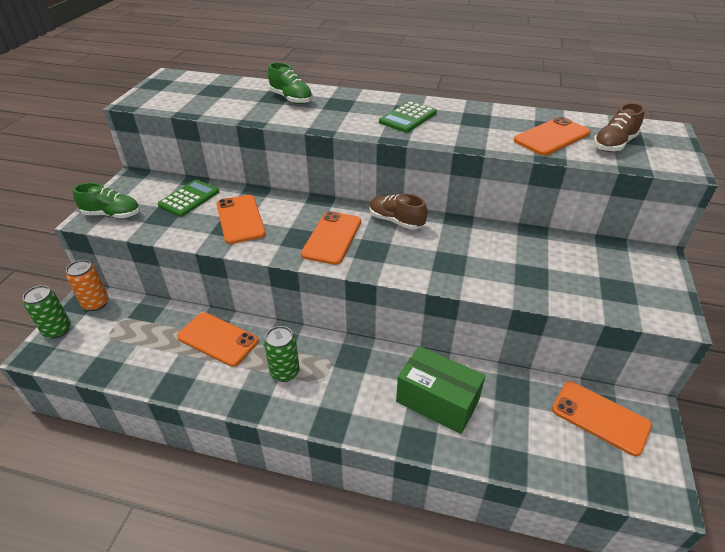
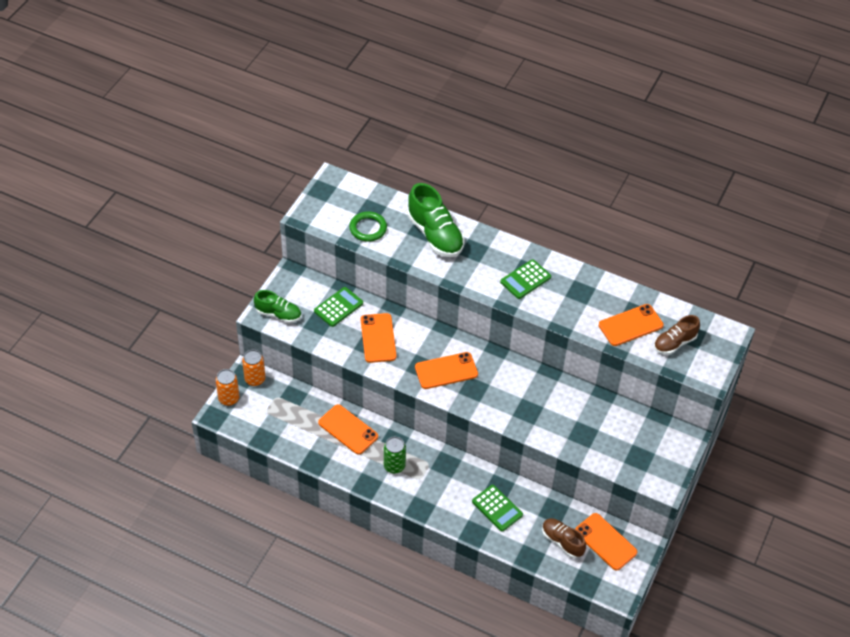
camera: 10 degrees right, 10 degrees up
(57, 330) = (229, 399): green can -> orange can
(211, 102) = (368, 228): none -> green ring
(291, 99) = (435, 235): green shoe -> green shoe, size x1.64
(332, 238) = (446, 371): orange phone -> orange phone turned 45 degrees clockwise
(396, 221) = (500, 363): brown shoe -> brown shoe (562, 542)
(437, 401) = (497, 508): green box -> green calculator

